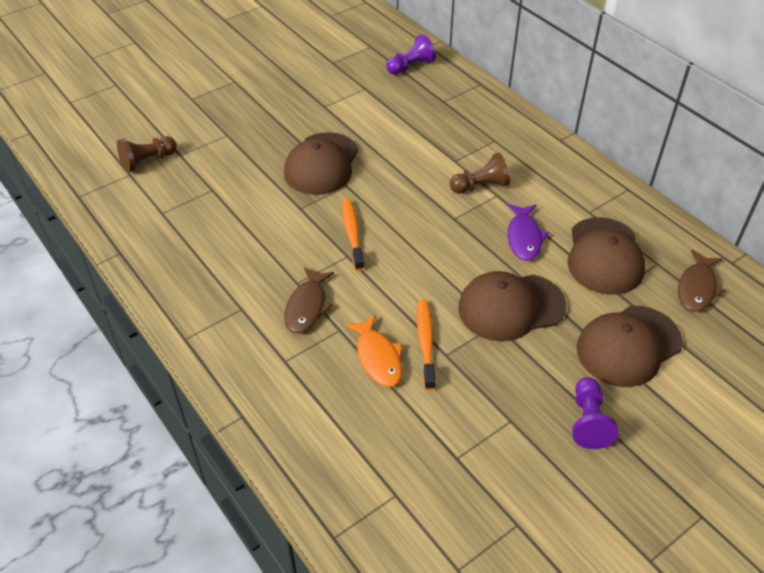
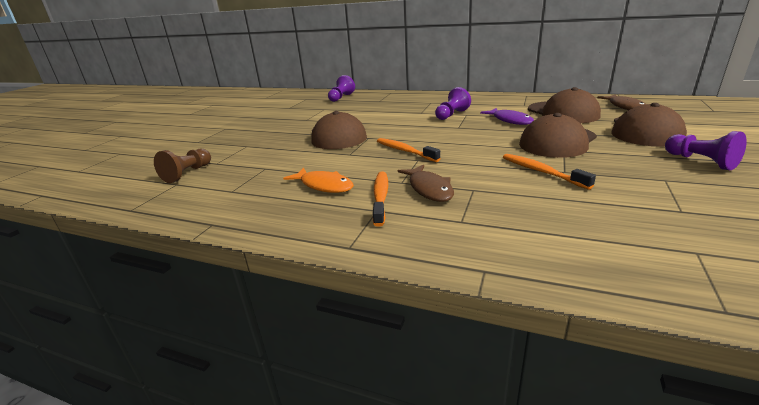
camera: 30 degrees left, 20 degrees down
(260, 294) = (381, 197): none -> orange toothbrush
(378, 357) = (525, 190): orange fish -> orange fish (324, 186)
(480, 186) = (451, 115): brown pawn -> purple pawn

